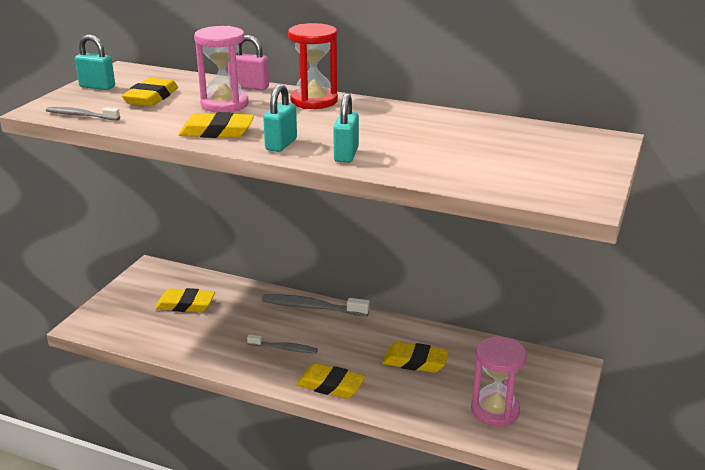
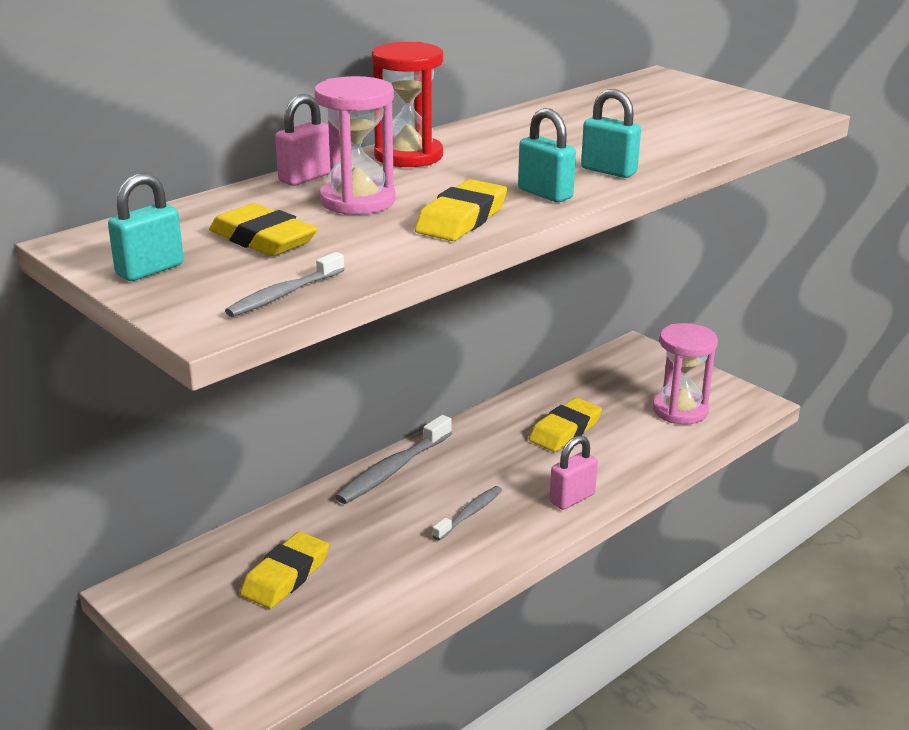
camera: 65 degrees left, 0 degrees up
(330, 385) = (572, 498): yellow eraser -> pink padlock

